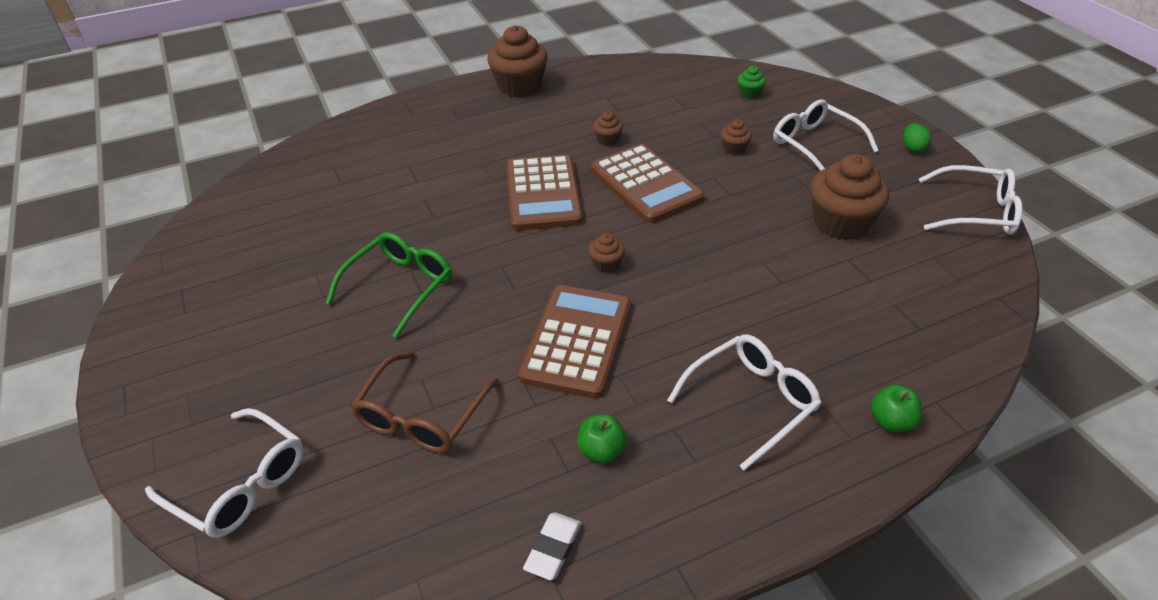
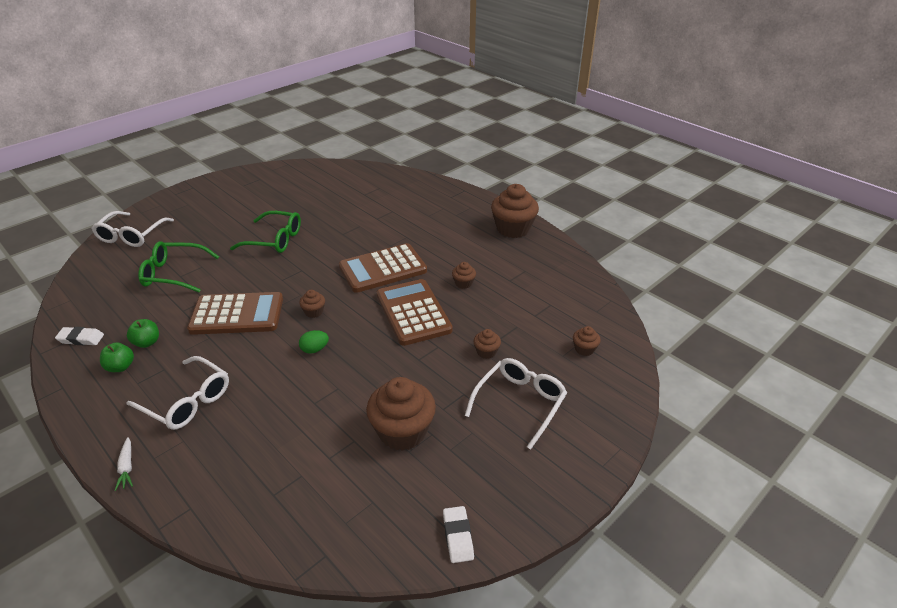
camera: 70 degrees right, 5 degrees down
(422, 415) = (174, 274): brown glasses -> green glasses
(645, 184) = (413, 312): brown calculator -> brown calculator turned 120 degrees clockwise
(749, 93) = (584, 349): green cupcake -> brown cupcake
(866, 467) = (127, 467): none -> white carrot
(891, 421) = (169, 479): green apple -> green apple (120, 367)
(913, 148) = (553, 479): green egg -> green egg (315, 349)
(975, 212) = (458, 536): white glasses -> white eraser

